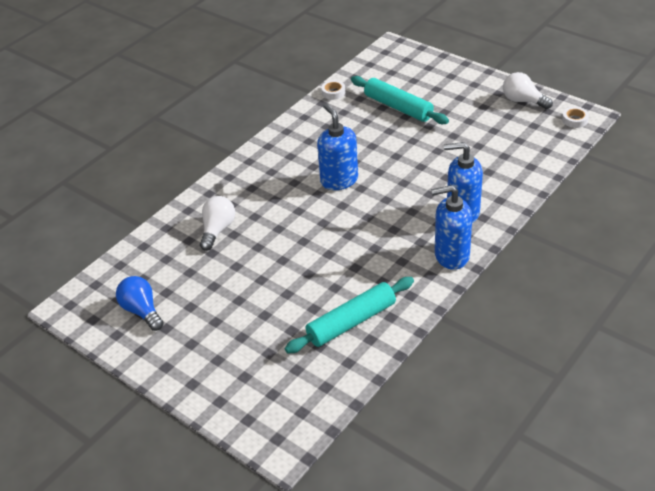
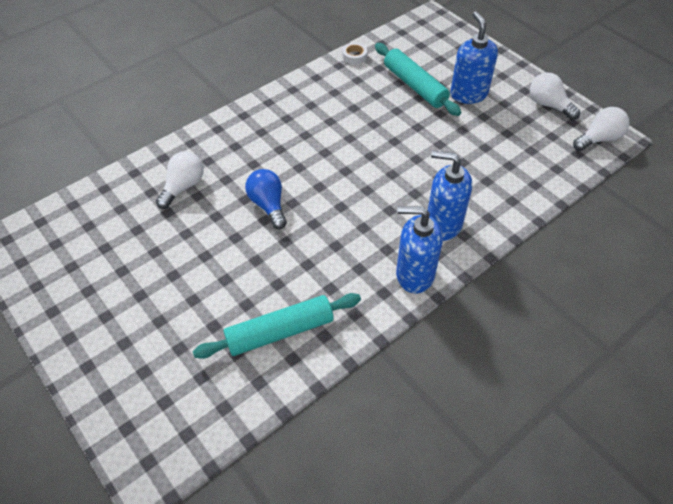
camera: 10 degrees right, 10 degrees up
(142, 311) = (72, 264): blue light bulb -> blue light bulb (268, 205)
(339, 180) = (326, 156): blue soap dispenser -> blue soap dispenser (468, 94)
(574, 120) = (599, 139): white tape -> white light bulb

